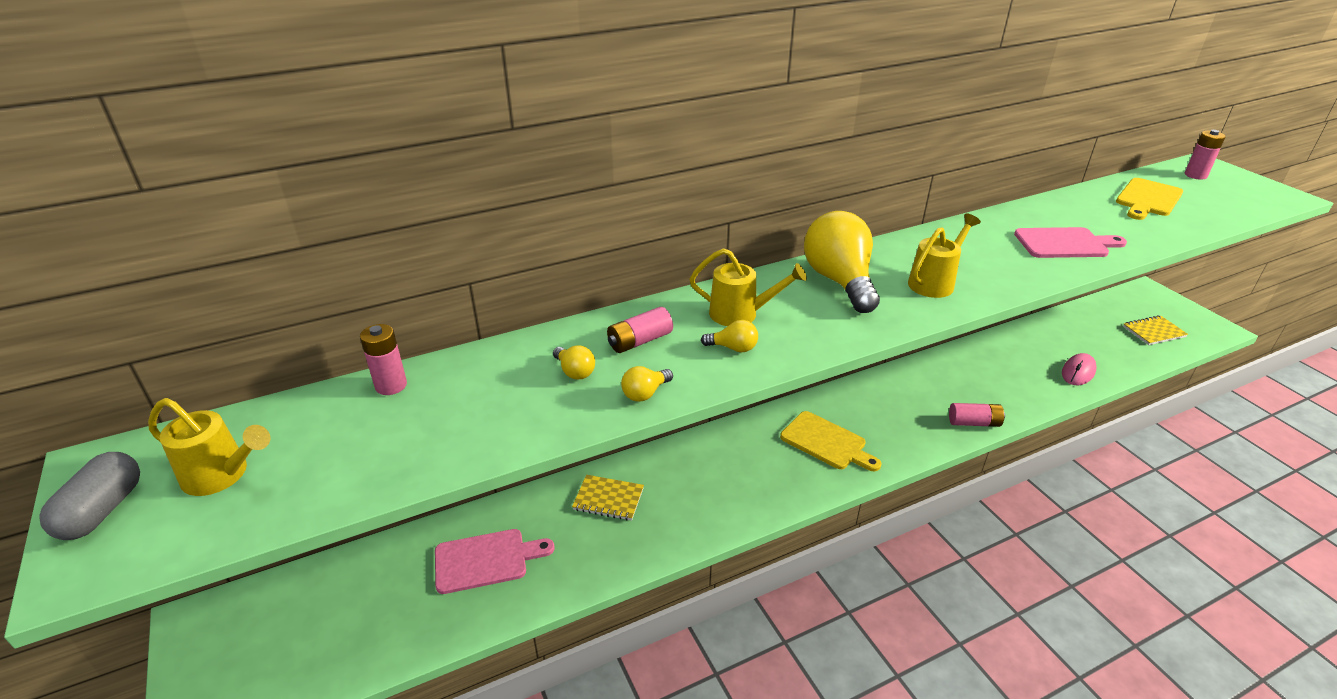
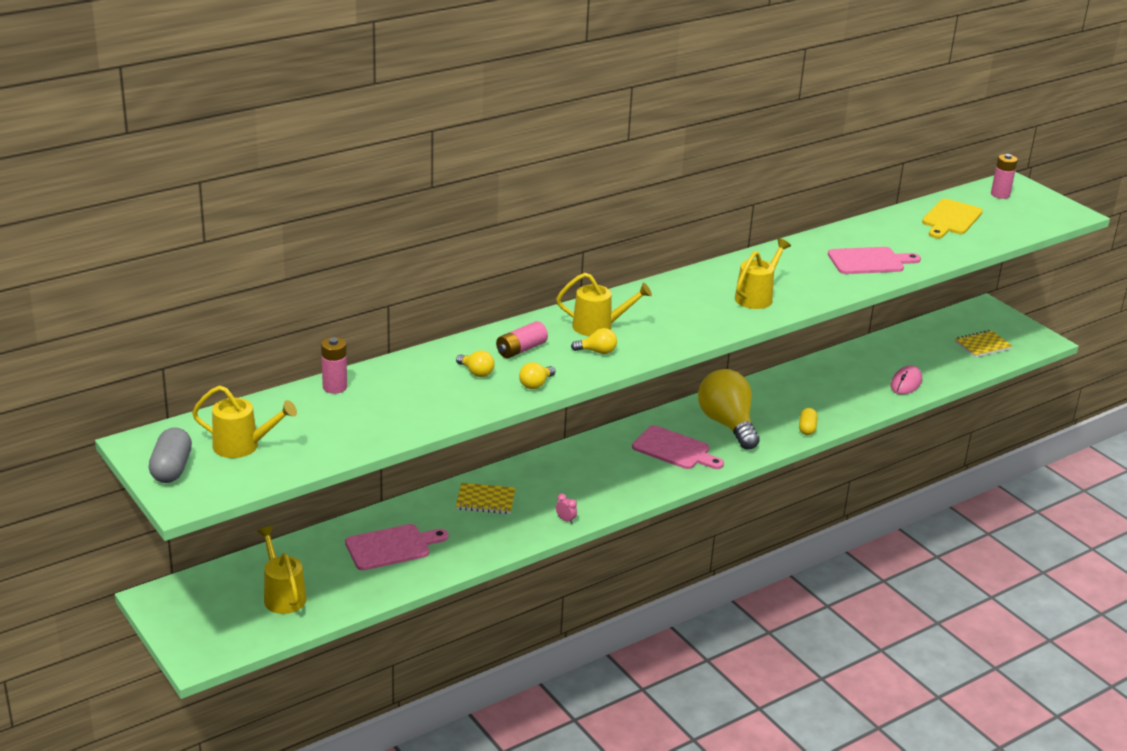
camera: 10 degrees left, 5 degrees down
(335, 627) = (282, 595): none -> yellow watering can
(693, 533) = (565, 520): none -> pink clock
(826, 442) = (674, 449): yellow cutting board -> pink cutting board
(839, 281) = (677, 298): yellow light bulb -> yellow light bulb (727, 424)
(974, 423) = (807, 428): pink battery -> yellow capsule

